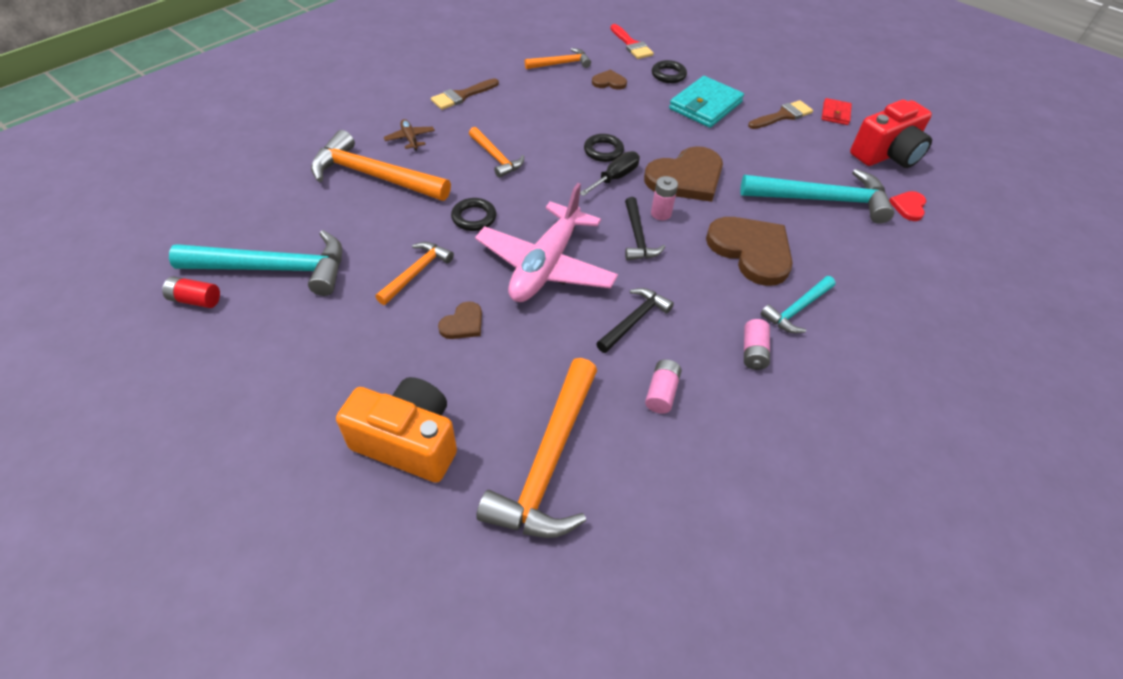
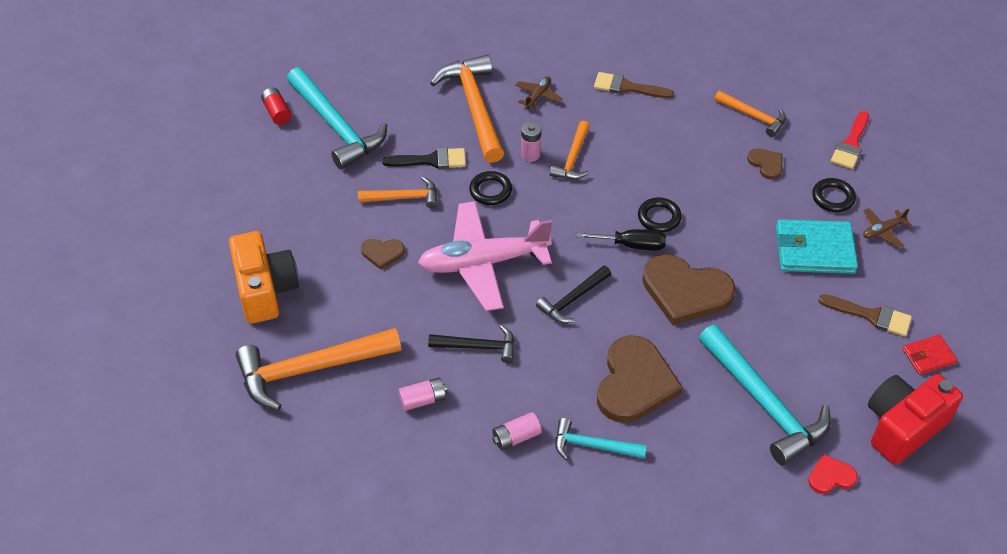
camera: 55 degrees right, 0 degrees up
(396, 232) = (431, 160): none -> black brush
(661, 213) = (618, 299): pink battery -> pink battery (530, 154)
(716, 73) = (882, 231): none -> brown plane
(886, 155) = (903, 427): red camera -> red camera turned 120 degrees clockwise

